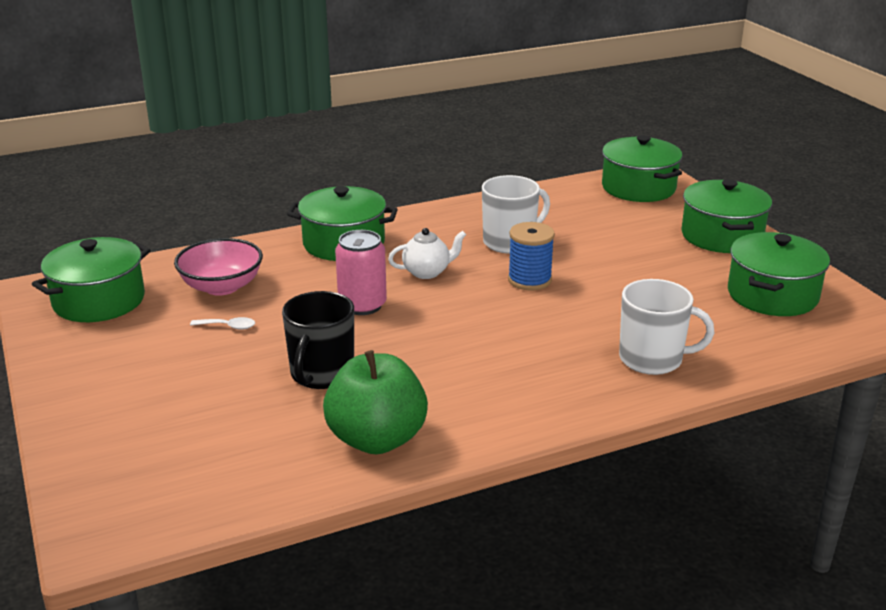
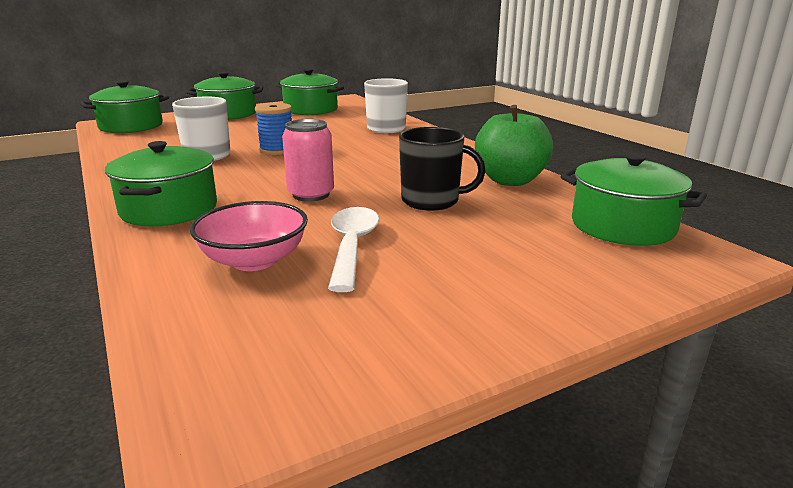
camera: 95 degrees left, 5 degrees down
(99, 301) = (275, 346): green pot -> green pot (622, 226)
(228, 326) = (352, 246): white spoon -> white spoon, size x2.15
(427, 272) = (252, 177): white teapot -> none

